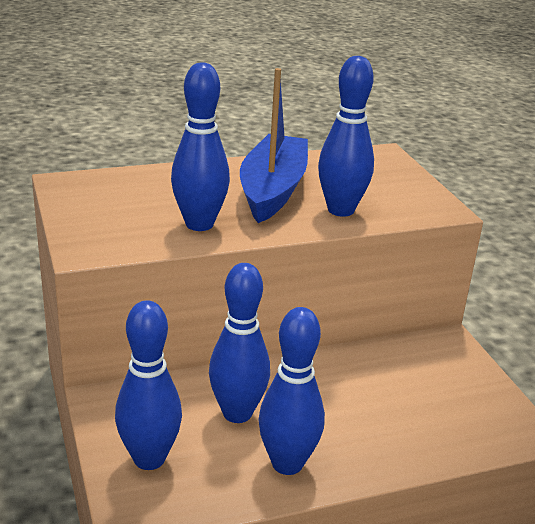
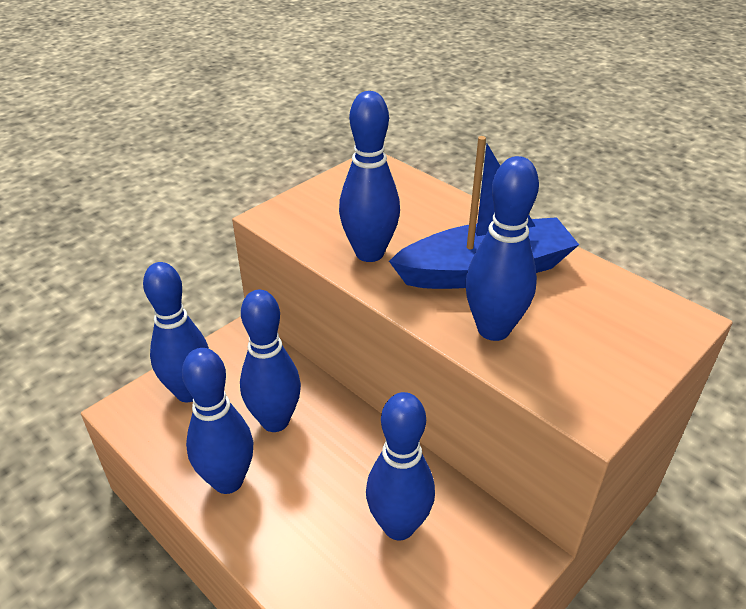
camera: 65 degrees right, 10 degrees up
(395, 384) = (398, 526): none -> blue bowling pin

